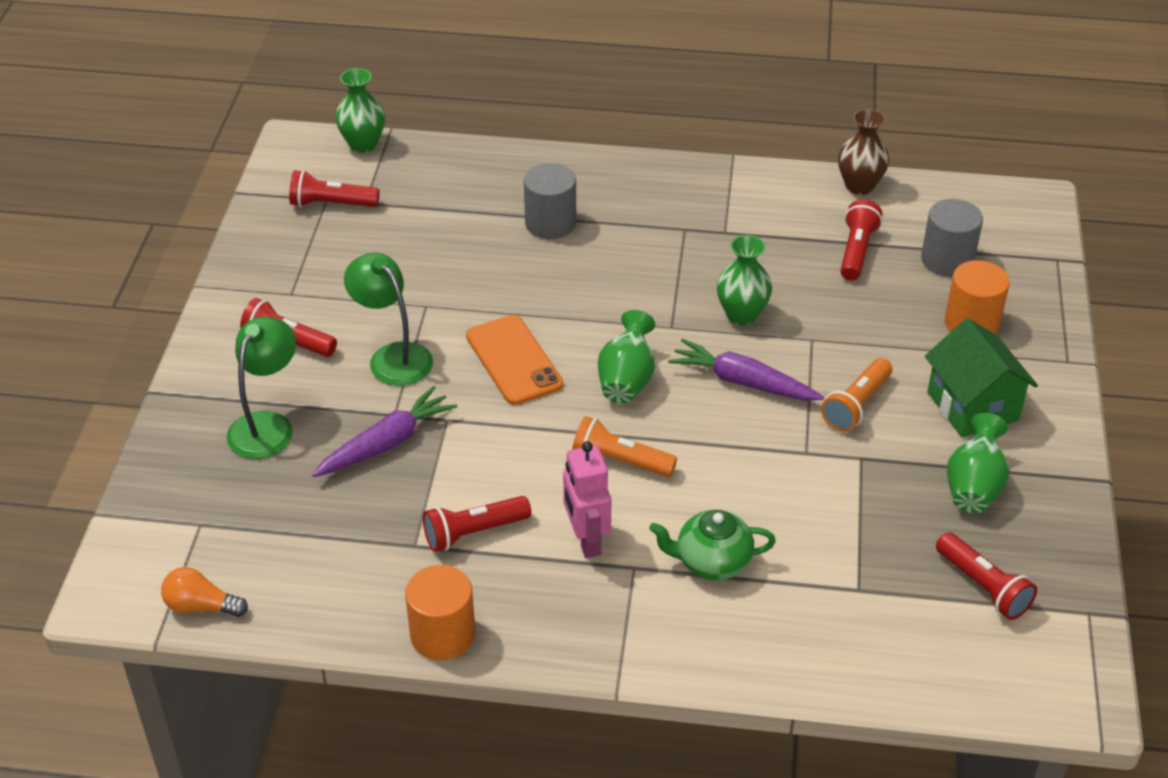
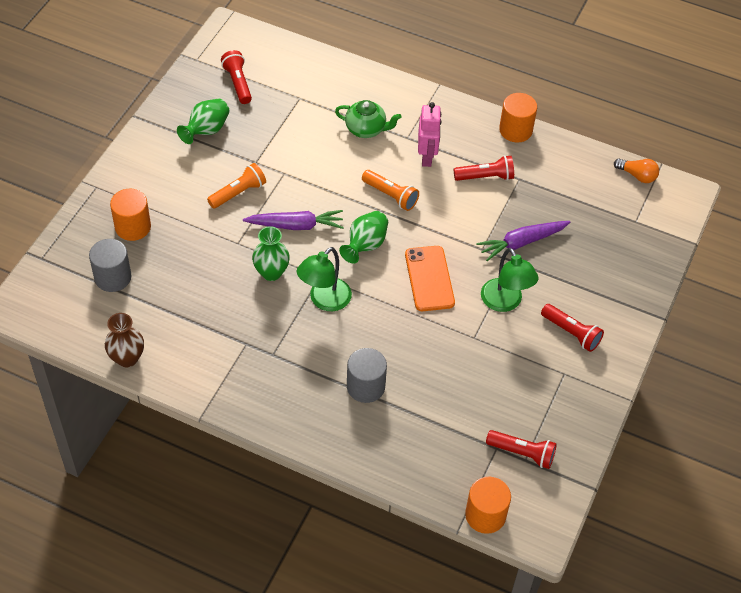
camera: 165 degrees left, 10 degrees up
(267, 425) = (591, 274): green lamp -> green lamp (324, 300)
(363, 144) = (485, 515): green vase -> orange cylinder
(743, 382) = (296, 225): purple carrot -> purple carrot turned 45 degrees counterclockwise
(856, 251) = (167, 301): red flashlight -> none
(972, 406) = (173, 174): green house -> none

